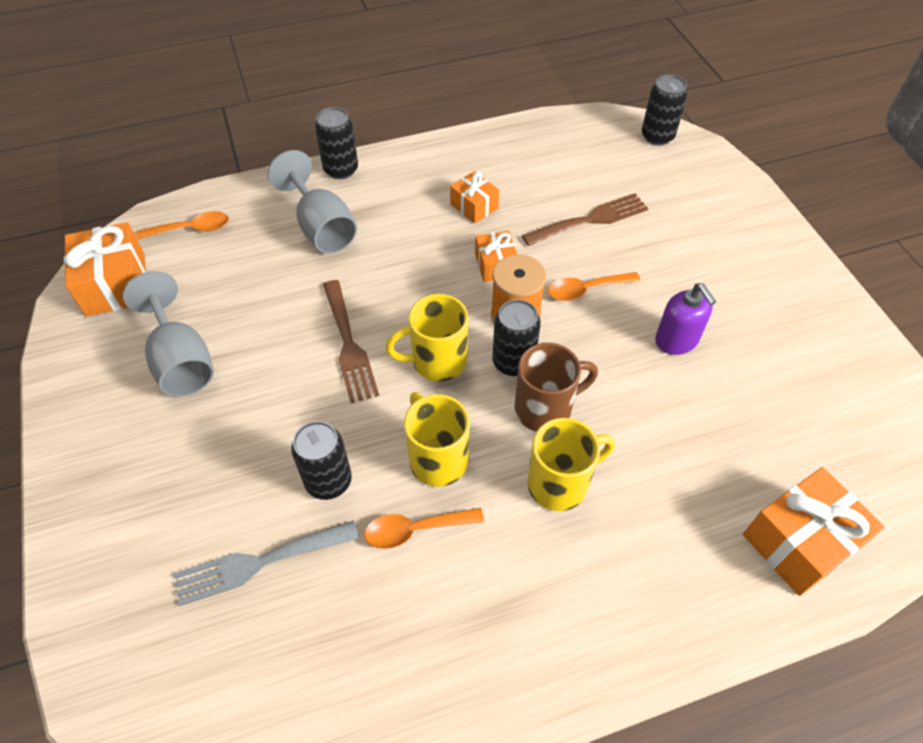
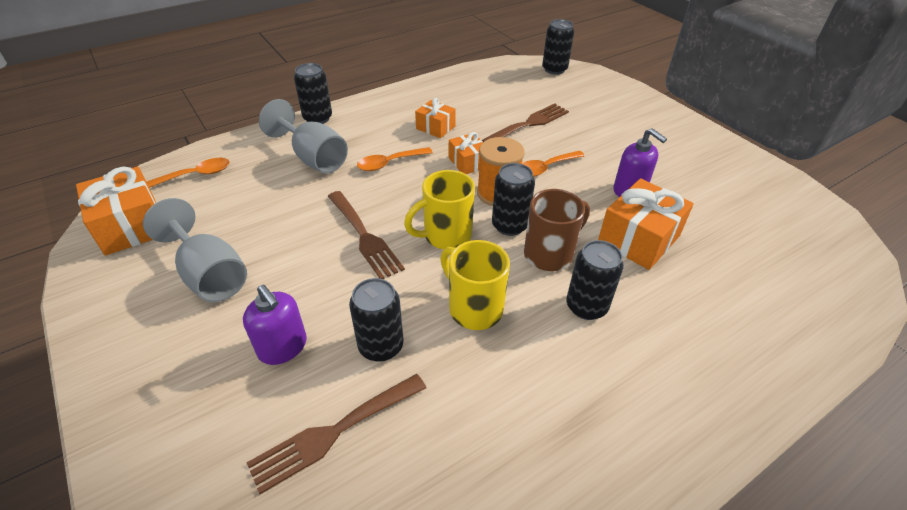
camera: 15 degrees left, 10 degrees down
(233, 460) = (283, 347): none -> purple soap dispenser
(258, 563) = (333, 432): grey fork -> brown fork
(415, 530) = (476, 370): orange spoon -> orange spoon (389, 163)
(560, 483) = (586, 306): yellow mug -> black can
(799, 542) = (794, 311): orange gift -> orange gift (638, 239)

